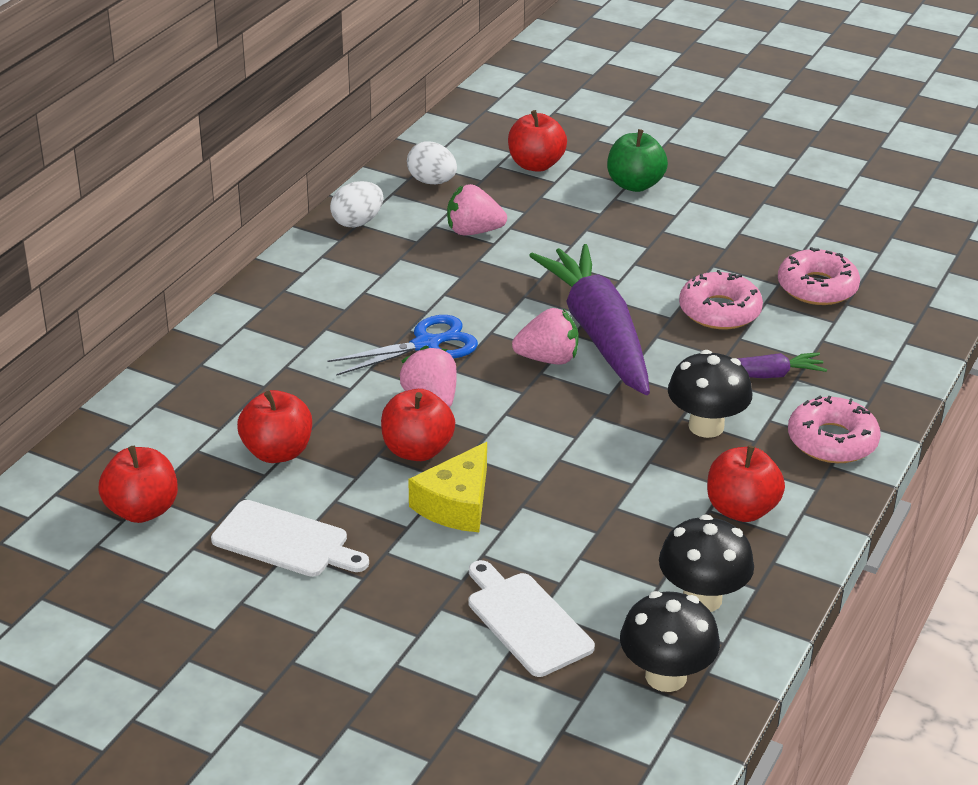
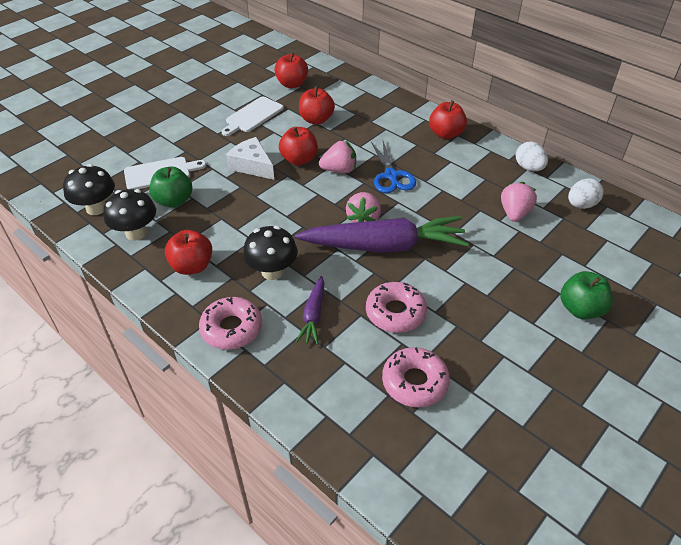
camera: 105 degrees right, 10 degrees up
(456, 504) = (252, 166): yellow cheese -> white cheese
(535, 165) = (609, 259): red apple -> red apple (446, 134)
(598, 577) = (174, 201): none -> green apple

